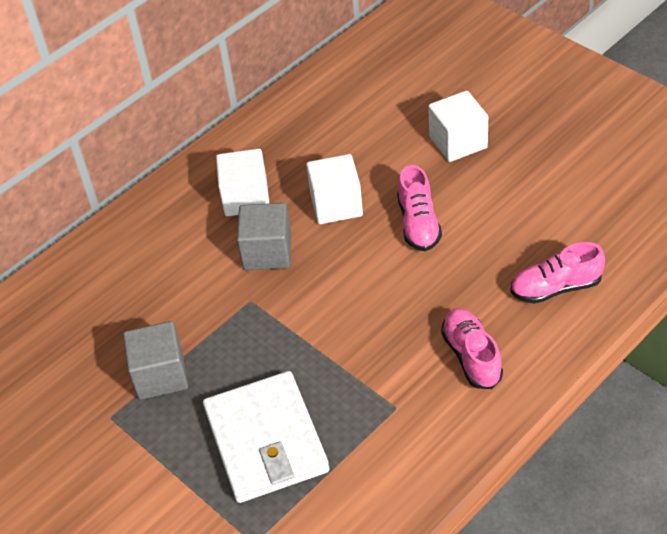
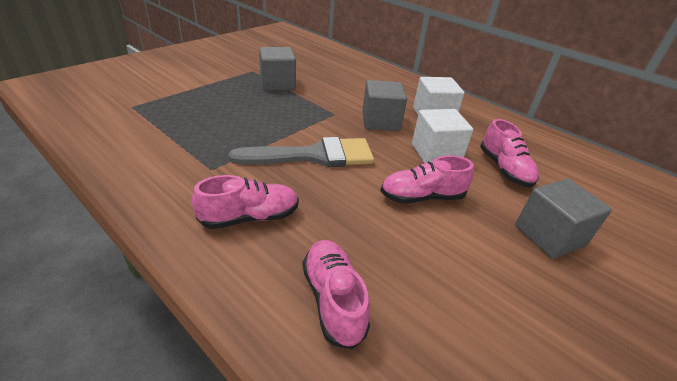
camera: 80 degrees right, 10 degrees down
(266, 440) = (209, 113): white wallet -> none
(357, 315) = (313, 156): none -> grey brush
(359, 152) = (504, 169): none -> pink shoe
(458, 142) = (549, 235): white cube -> grey cube

